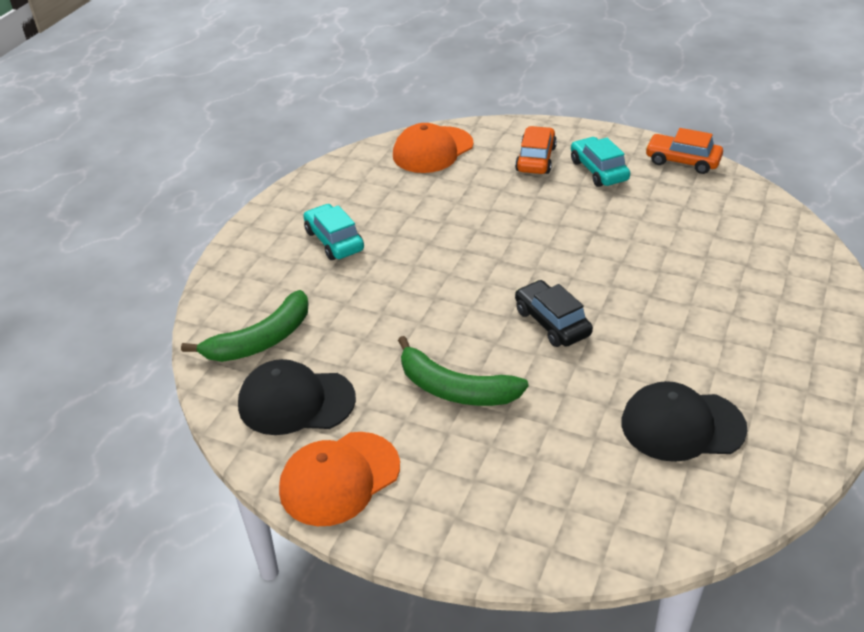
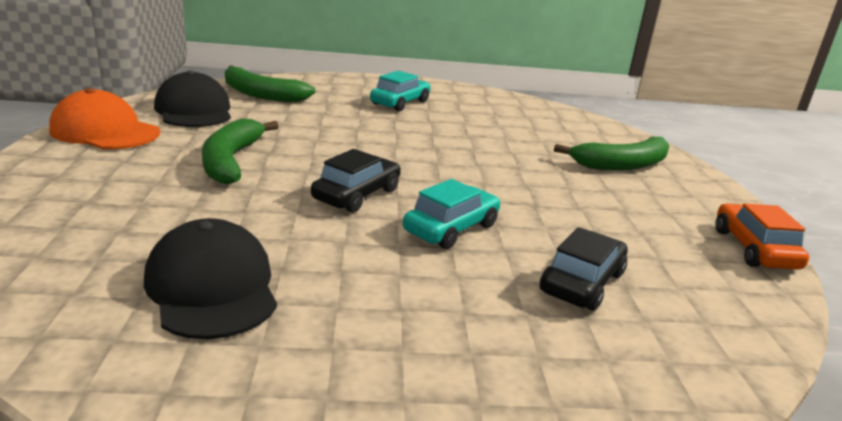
camera: 60 degrees right, 15 degrees down
(432, 150) = (569, 122): orange cap -> none
(535, 159) = (622, 165): orange car -> green banana
(598, 170) = (651, 198): turquoise car -> turquoise car (451, 228)
(708, 251) = (582, 282): none -> black car

